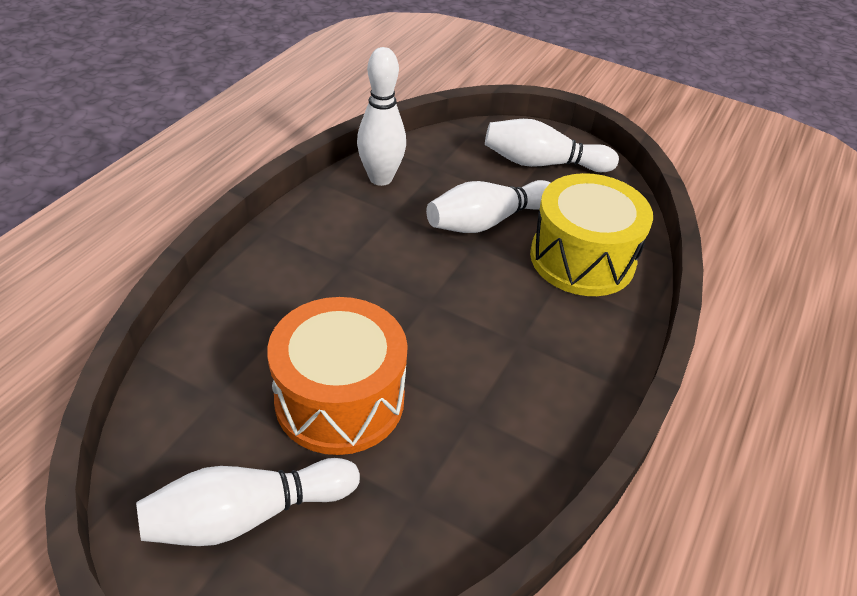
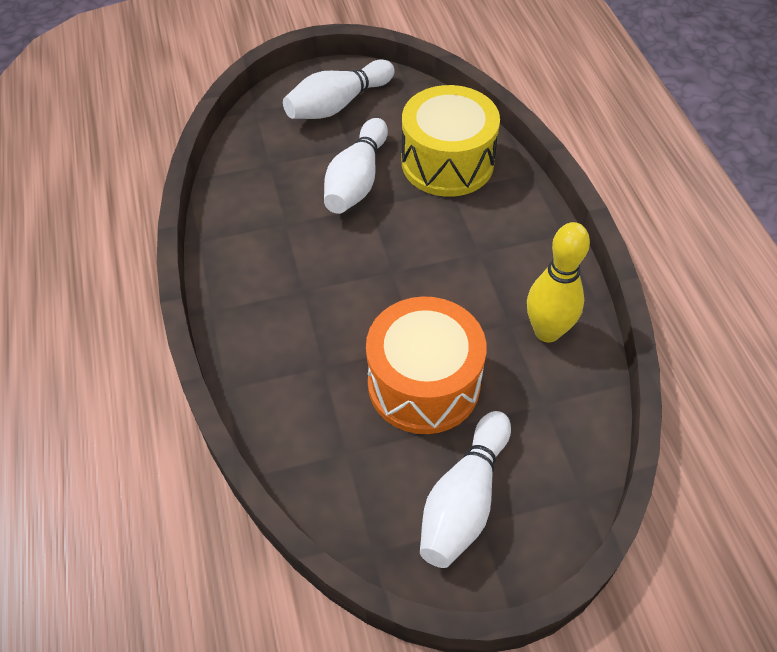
camera: 40 degrees left, 10 degrees up
(380, 178) = (240, 203): white bowling pin -> none
(499, 450) = (547, 331): none -> yellow bowling pin

